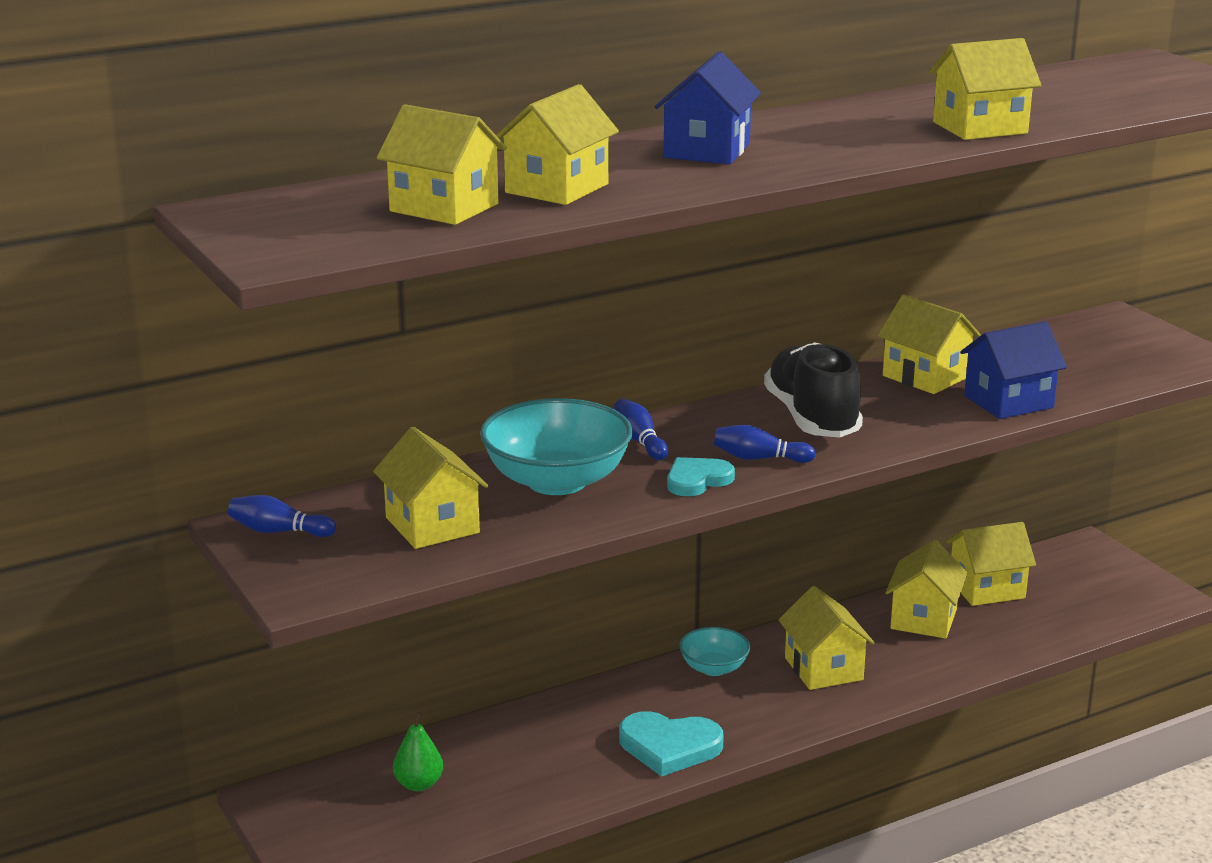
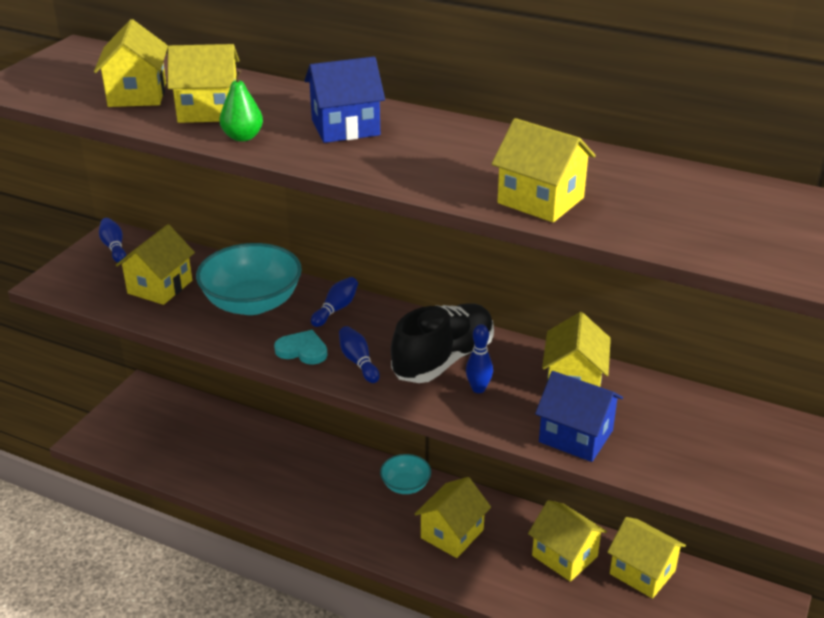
camera: 55 degrees right, 10 degrees up
(419, 784) = (190, 430): green pear -> green pear (243, 137)
(669, 747) = (303, 505): turquoise heart -> none
(883, 418) = (478, 389): none -> blue bowling pin
(923, 619) = (564, 556): yellow house -> yellow house turned 60 degrees clockwise

